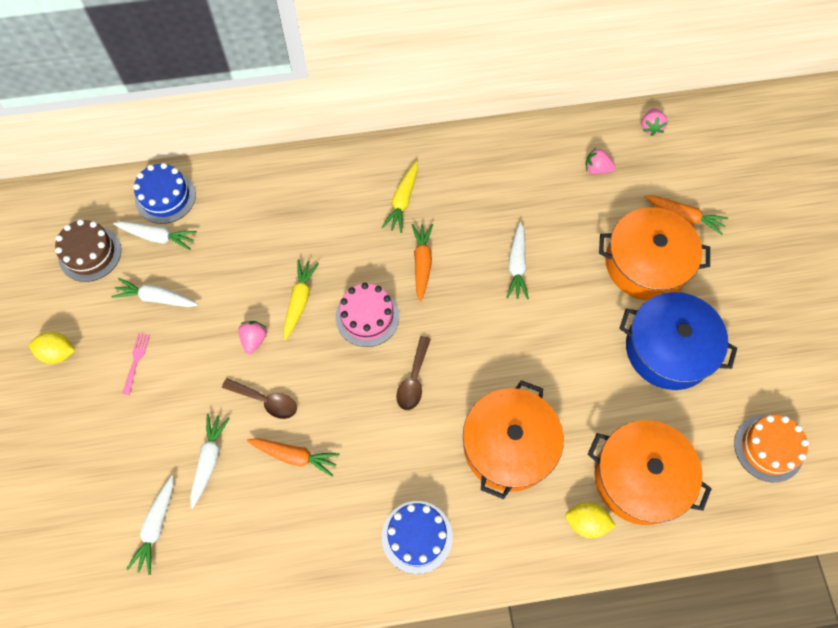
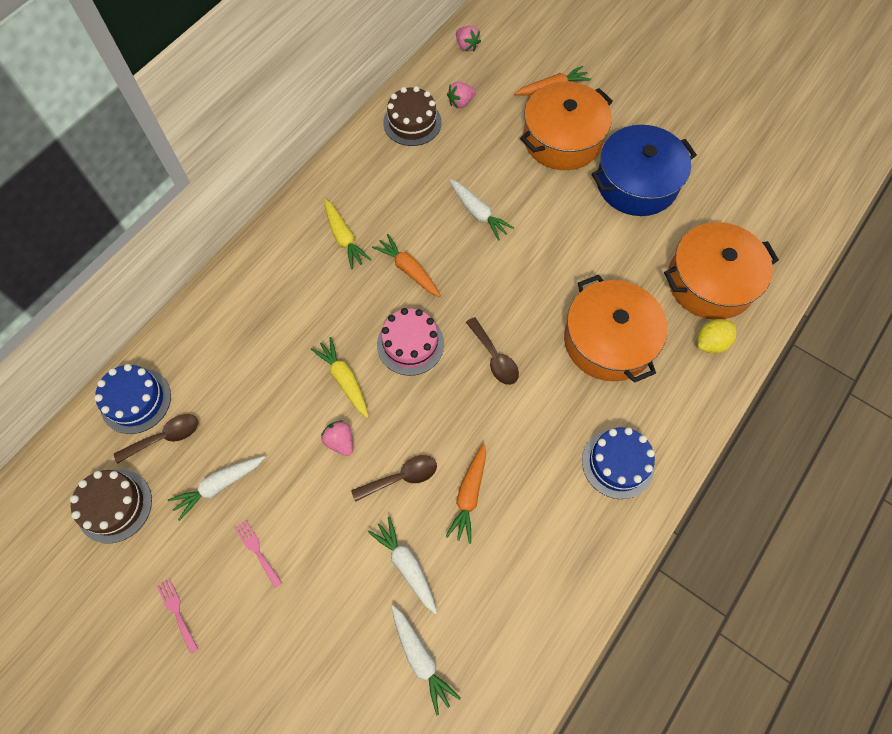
camera: 45 degrees left, 0 degrees up
(58, 353) = (177, 612): yellow lemon -> pink fork
(157, 237) = (165, 437): white carrot -> brown spoon
(295, 456) = (469, 495): orange carrot -> orange carrot turned 135 degrees clockwise
(542, 154) = (412, 122): none -> brown cake
(768, 448) = (760, 192): orange cake -> none

